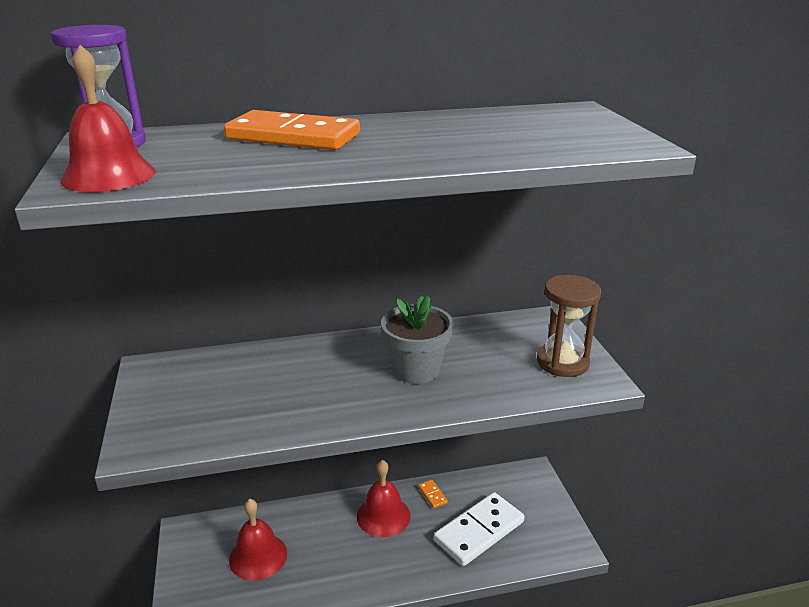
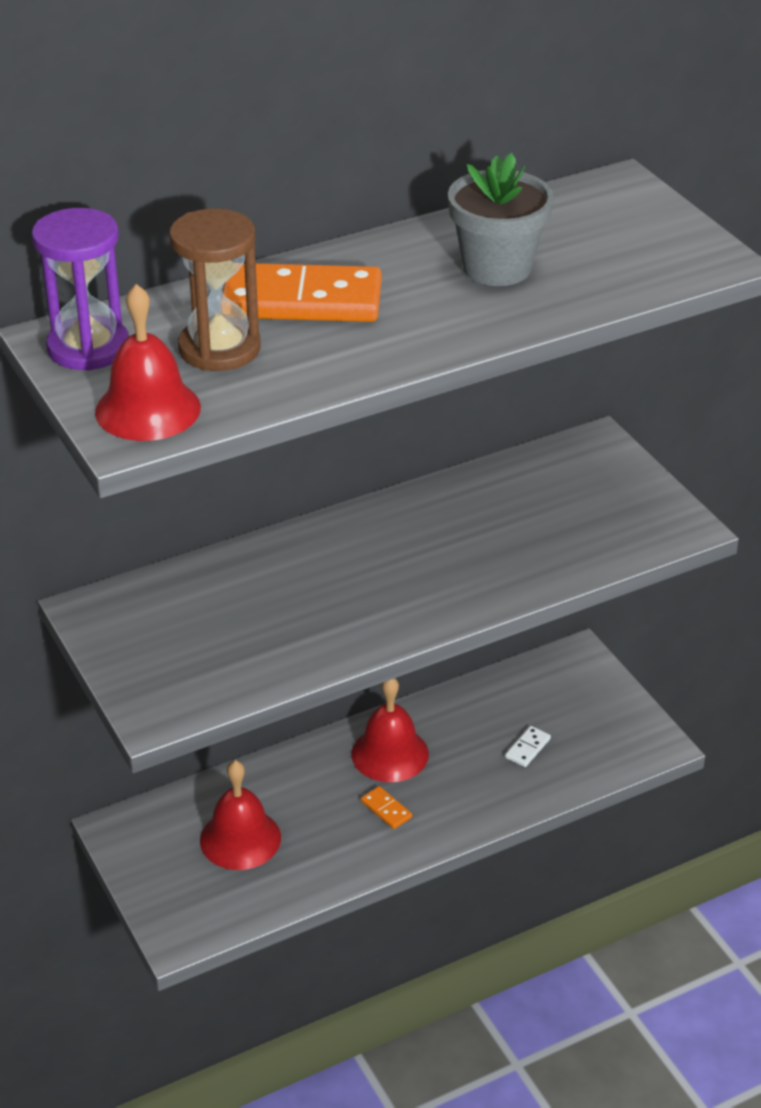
camera: 15 degrees left, 10 degrees up
(416, 370) = (449, 551): grey flower pot -> grey flower pot (497, 268)
(432, 495) = (447, 713): orange domino -> orange domino (386, 809)
(479, 531) = (527, 748): white domino -> white domino, size x0.40
(562, 362) = (629, 509): brown hourglass -> brown hourglass (219, 348)

